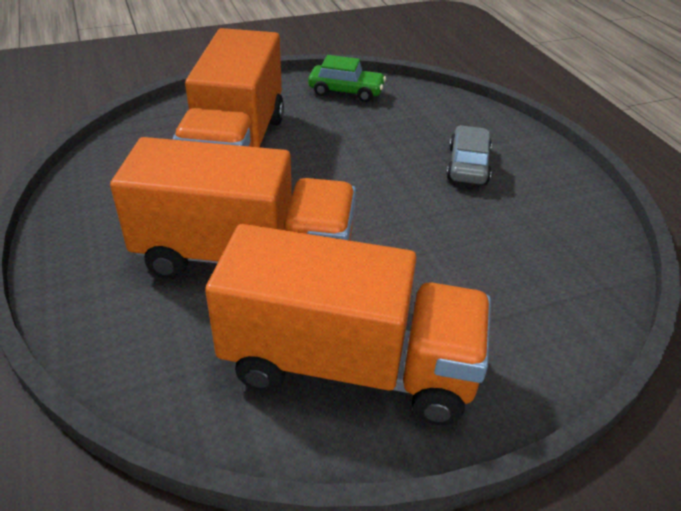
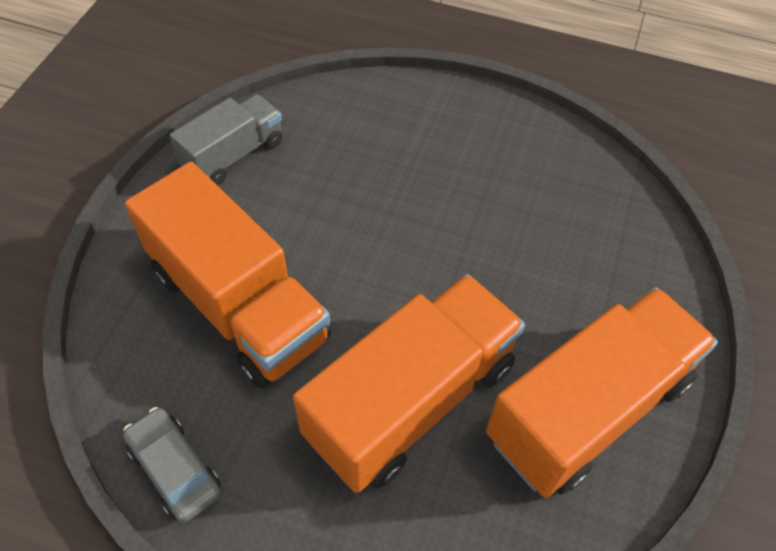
camera: 50 degrees left, 15 degrees up
(346, 91) = (233, 155): green car -> grey truck
(467, 165) = (431, 160): grey car -> grey car (175, 469)

